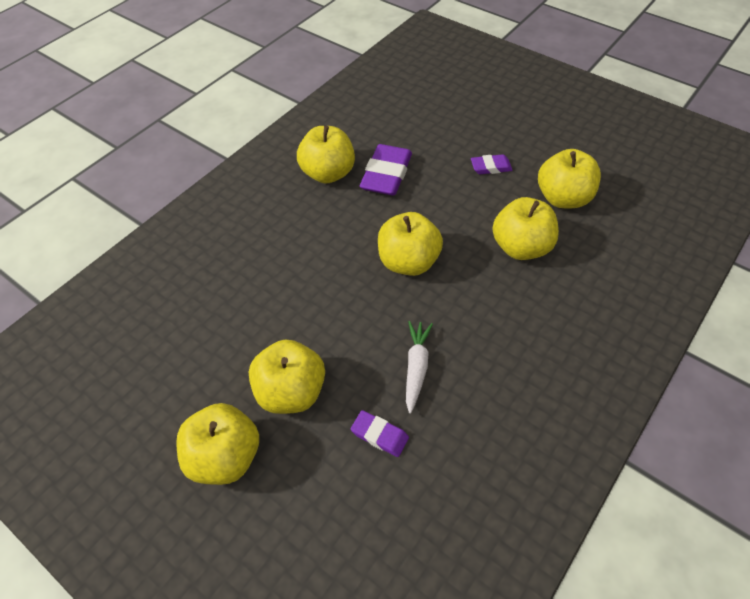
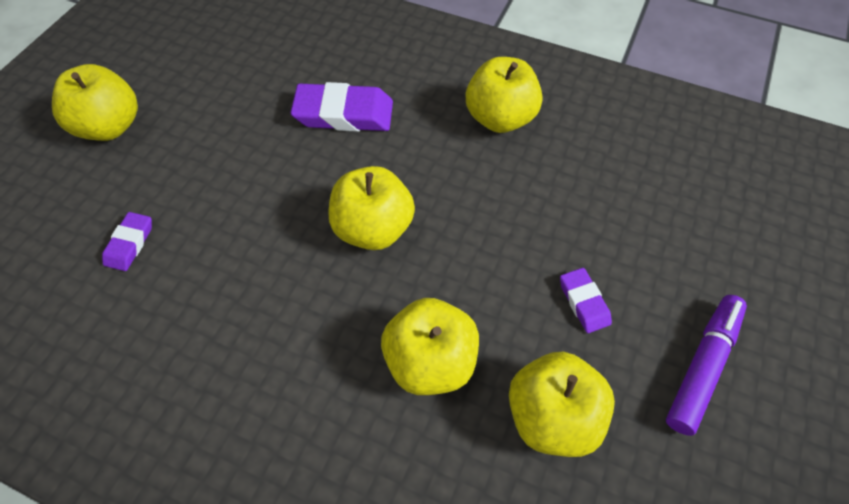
camera: 75 degrees right, 5 degrees up
(291, 392) = (180, 158): yellow apple -> none
(386, 174) = (520, 177): purple eraser -> purple eraser (344, 113)
(416, 367) = (216, 263): white carrot -> none
(539, 131) = (702, 366): none -> purple marker

